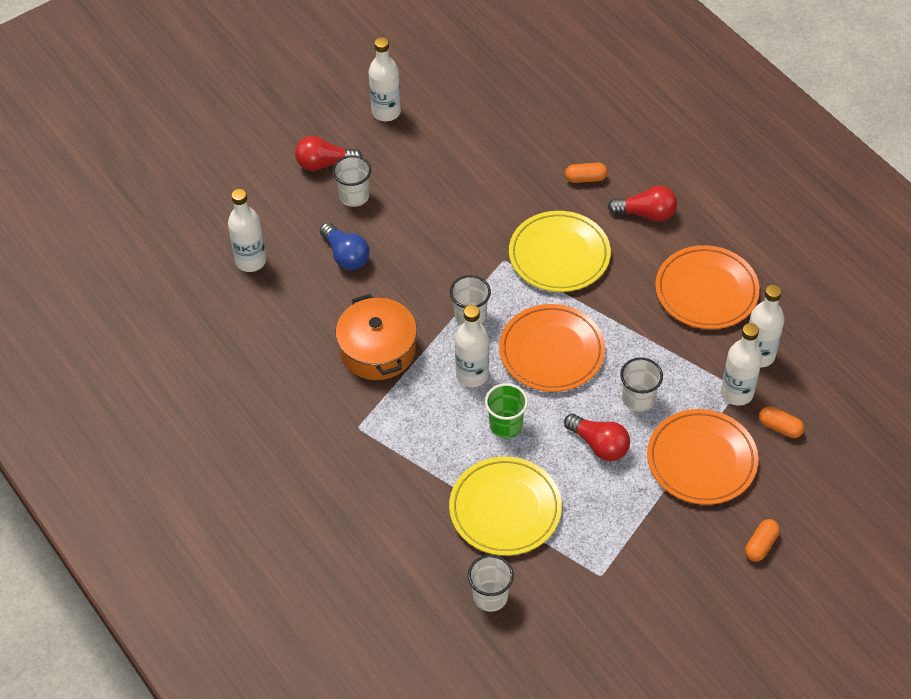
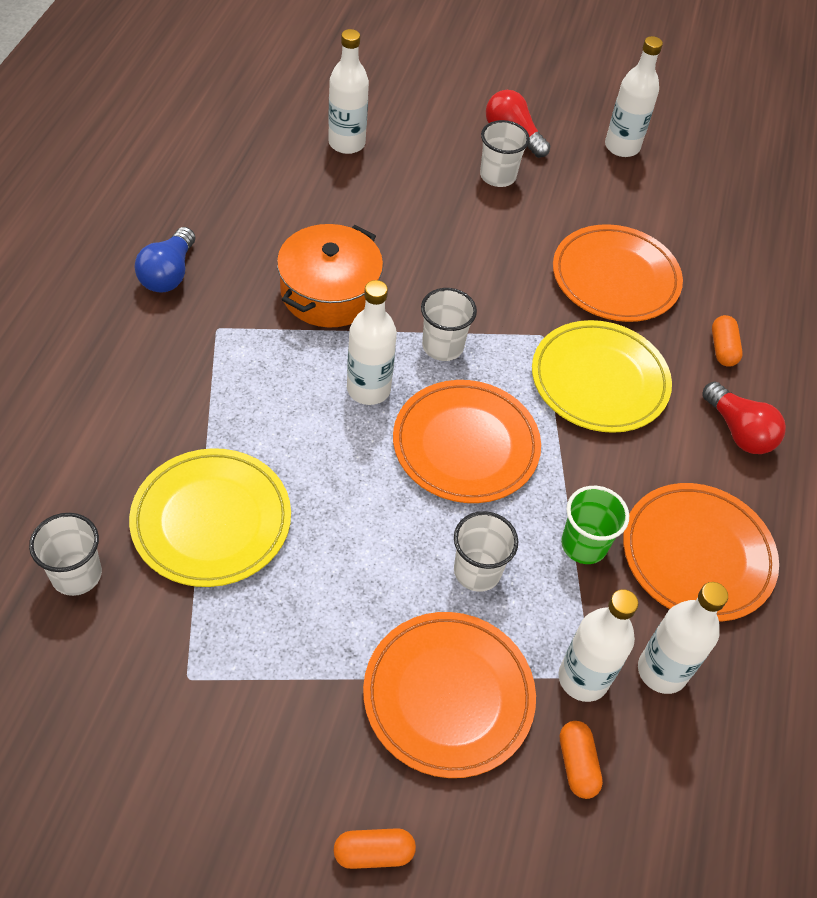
camera: 45 degrees right, 0 degrees up
(346, 255) = (421, 207): blue light bulb -> blue light bulb (169, 274)
(490, 193) = (615, 278): none -> orange plate
(506, 425) = (328, 457): green cup -> green cup (584, 545)
(585, 178) = (722, 348): orange capsule -> orange capsule turned 45 degrees clockwise
(599, 445) = (377, 566): red light bulb -> none

